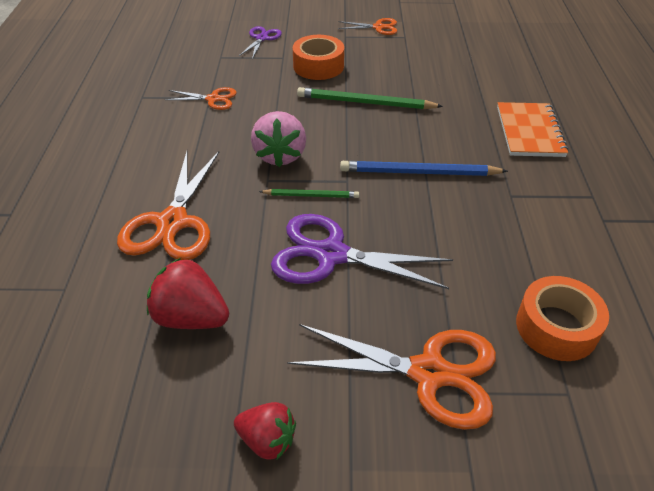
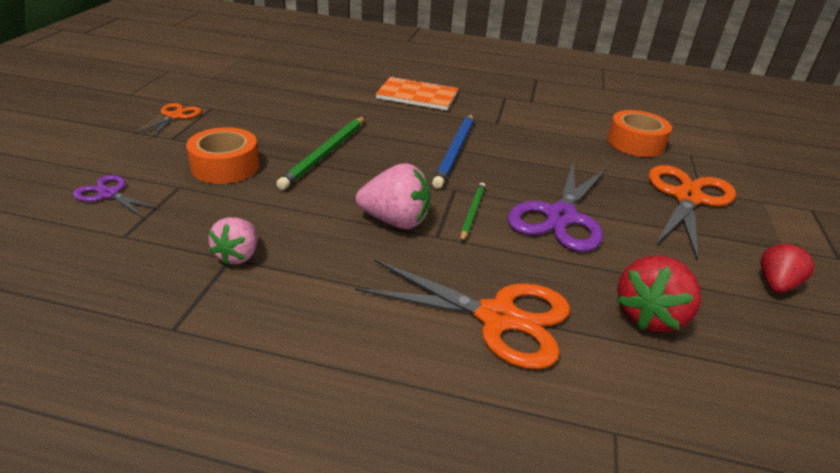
camera: 80 degrees left, 10 degrees down
(213, 99) = (238, 255): orange scissors -> pink strawberry

